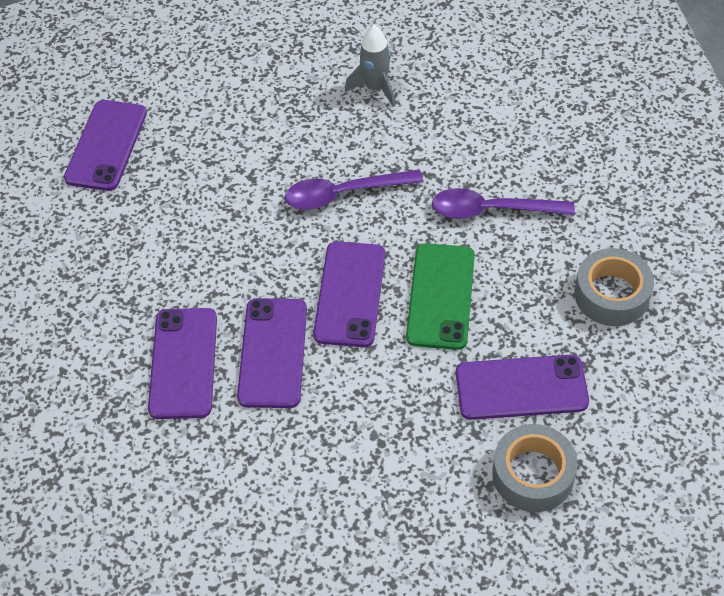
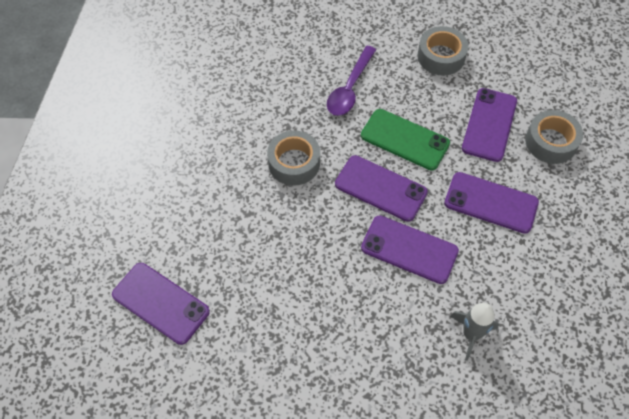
camera: 70 degrees left, 5 degrees up
(183, 363) = (395, 309): purple phone -> purple phone (491, 203)
(343, 194) = (294, 163): purple spoon -> grey tape
(375, 88) = (209, 112): grey rocket -> grey rocket (471, 334)

